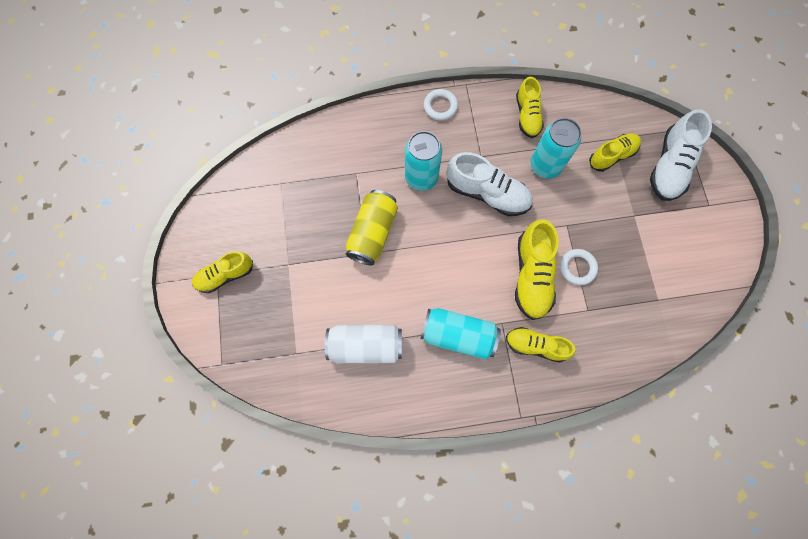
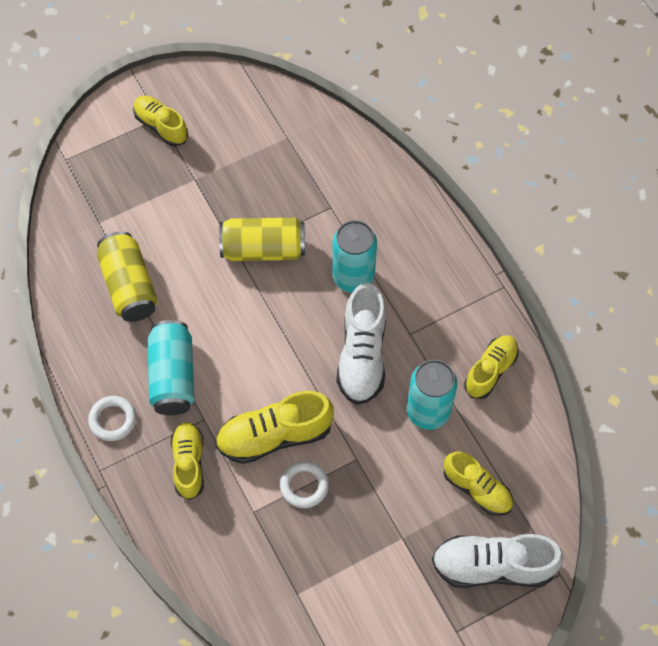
camera: 70 degrees right, 10 degrees down
(365, 346) = (129, 286): white can -> yellow can
(440, 106) = (458, 267): white ring -> white ring (113, 420)
(527, 116) = (490, 371): yellow shoe -> yellow shoe turned 150 degrees clockwise

